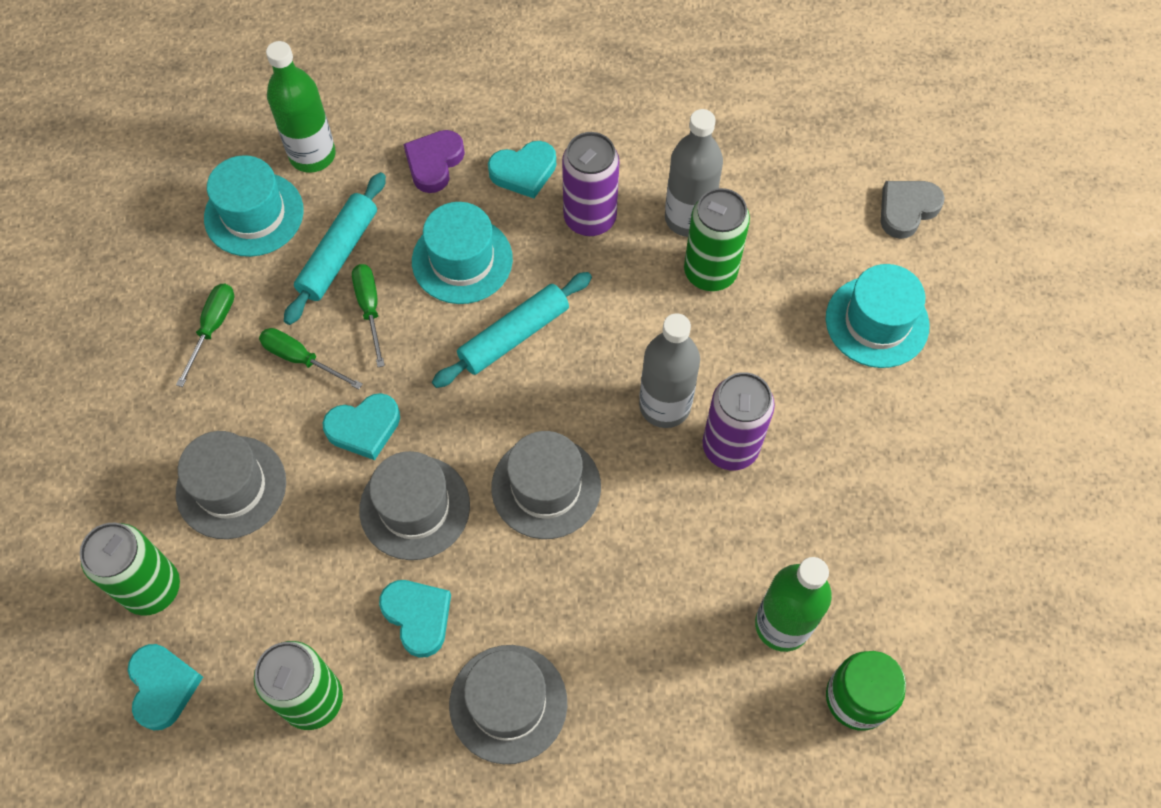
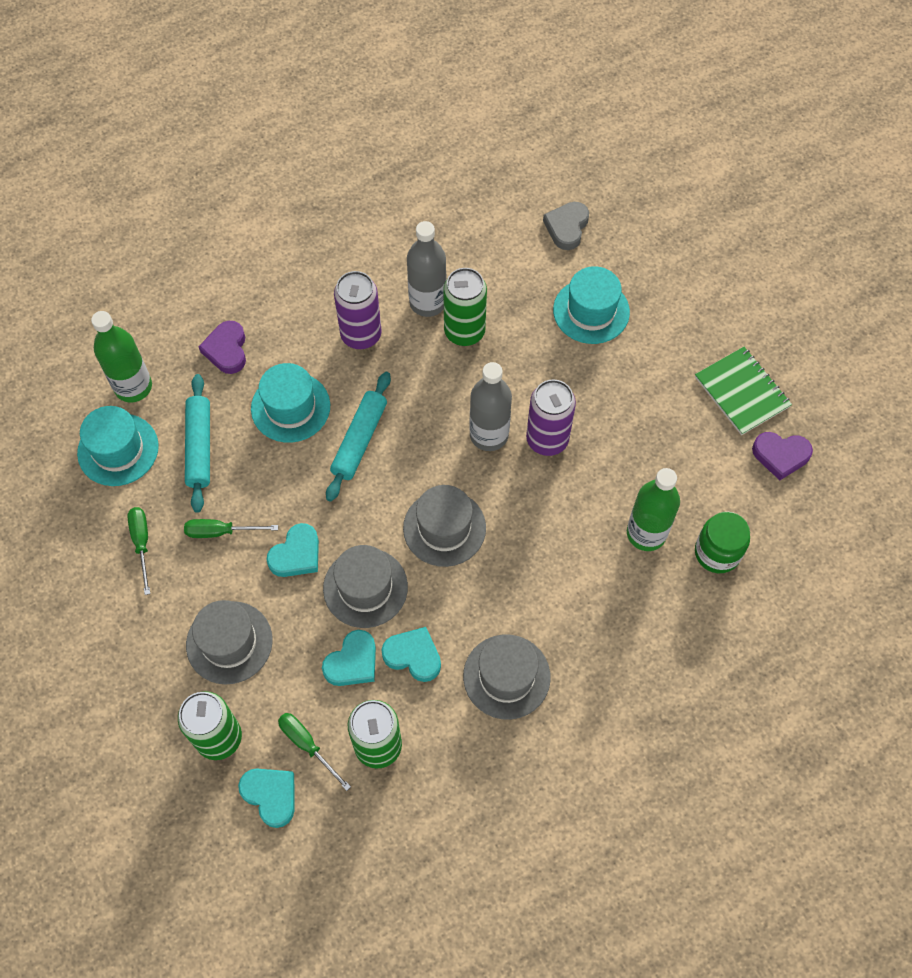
camera: 30 degrees left, 0 degrees up
(369, 308) = (247, 473): green screwdriver -> green screwdriver (307, 745)
(524, 172) = (294, 325): turquoise heart -> turquoise heart (352, 662)
(1010, 514) = (742, 392): none -> green notebook
(1013, 620) = (780, 455): none -> purple heart

